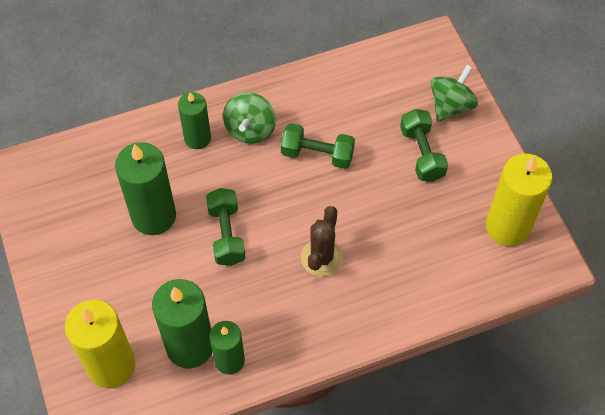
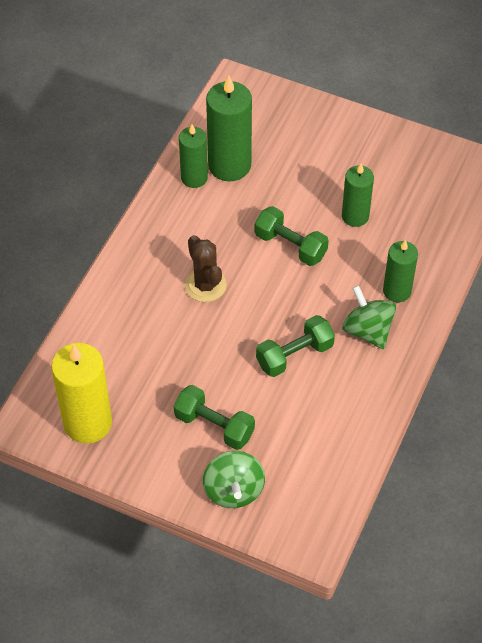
camera: 135 degrees right, 5 degrees down
(111, 365) = (264, 119): yellow candle -> none
(153, 216) = (355, 216): green candle -> green candle, size x0.62

